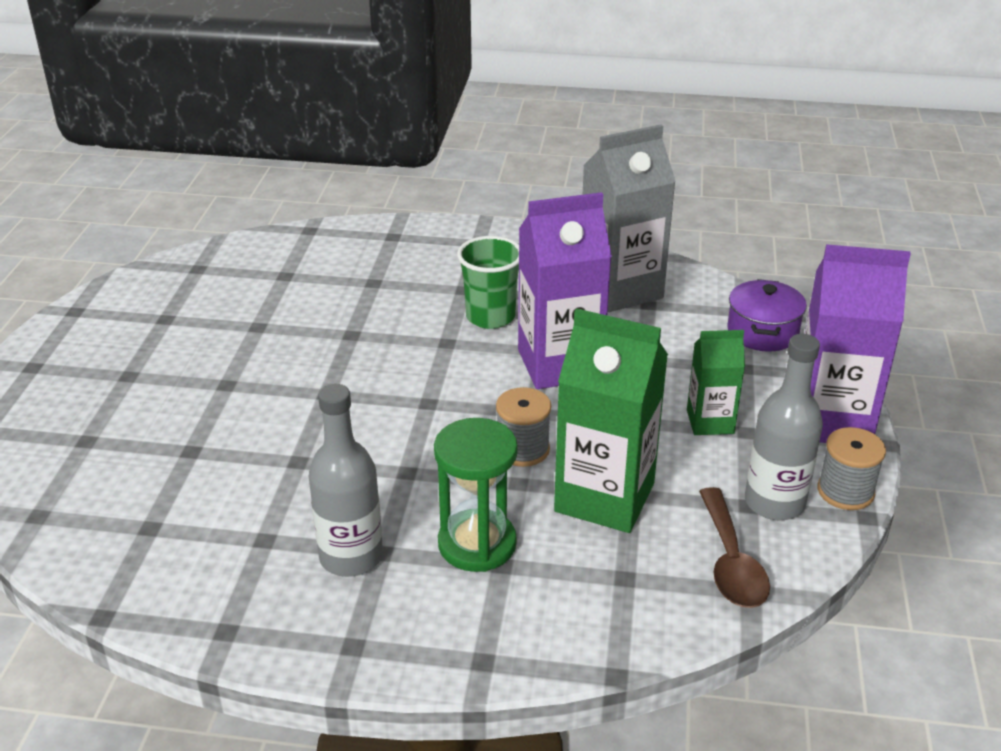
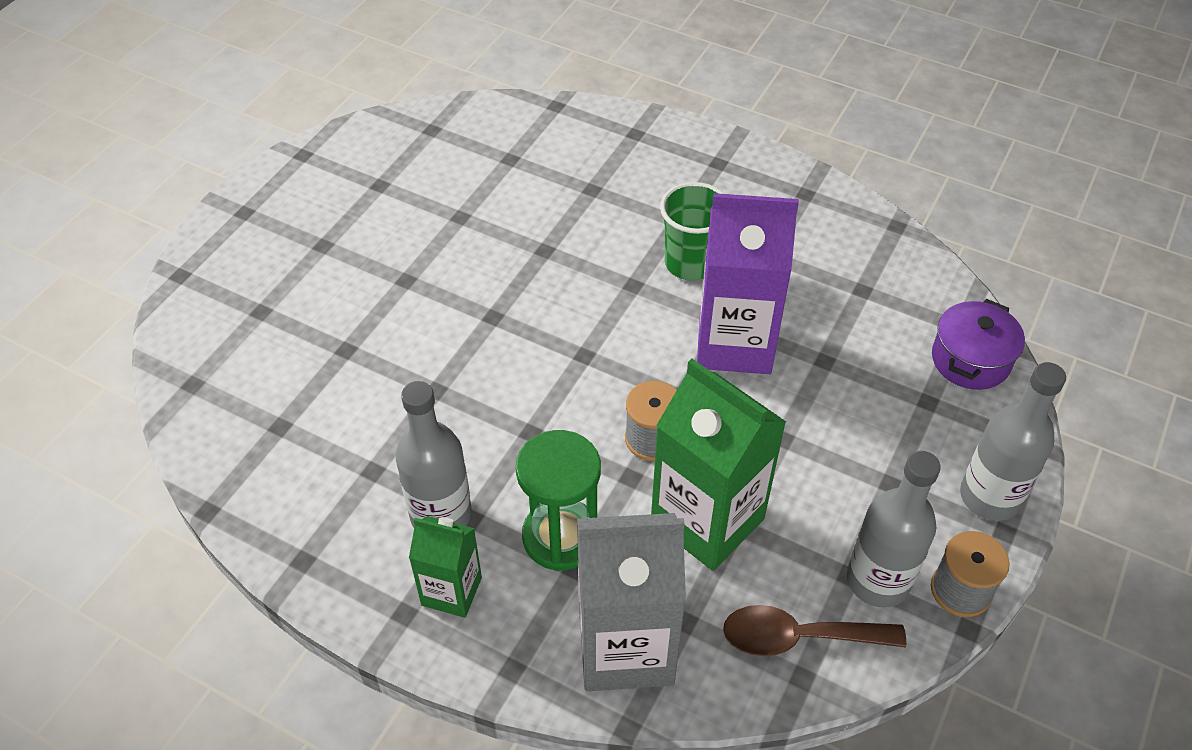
camera: 20 degrees right, 15 degrees up
(620, 289) = (841, 263): grey carton -> grey carton (626, 647)
(710, 422) = (858, 460): green carton -> green carton (451, 591)
(731, 562) = (798, 637): brown spoon -> brown spoon turned 75 degrees clockwise
(831, 421) = (989, 497): purple carton -> grey bottle

